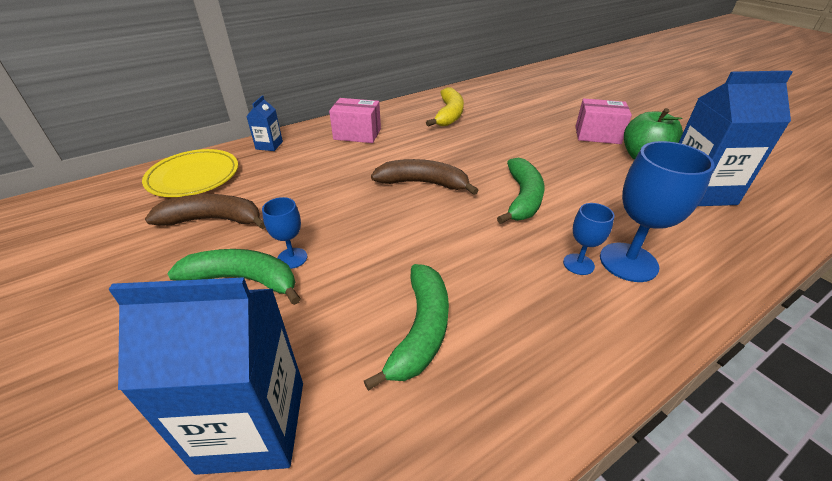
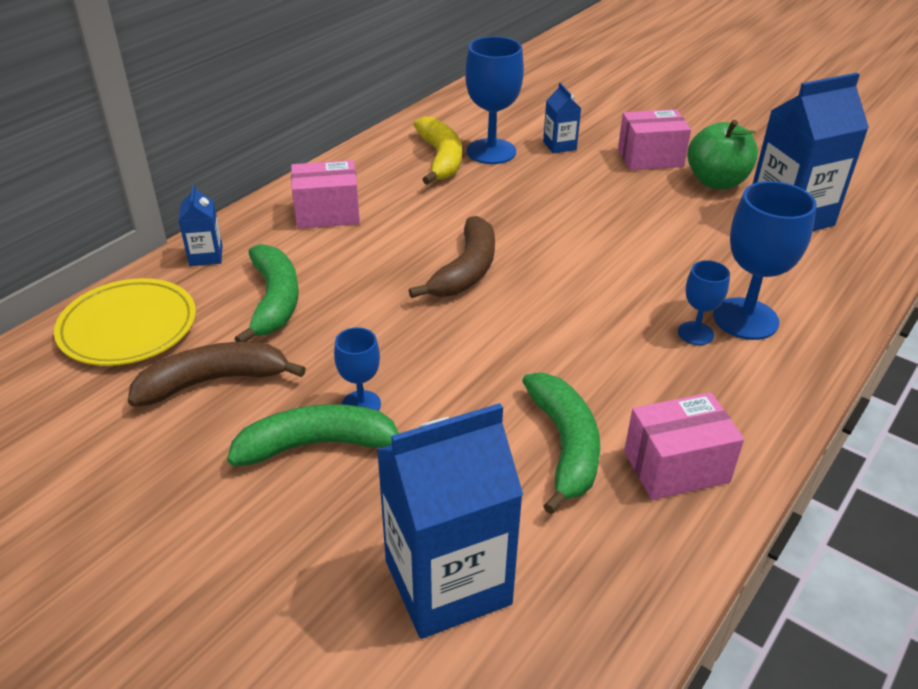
camera: 20 degrees left, 0 degrees up
(423, 183) = (466, 271): brown banana -> brown banana turned 120 degrees clockwise
(485, 115) = (491, 151): none -> blue goblet
(508, 377) = (676, 467): none -> pink box
(522, 198) = (599, 266): green banana -> green banana (274, 301)
(534, 118) = (559, 145): none -> blue carton

